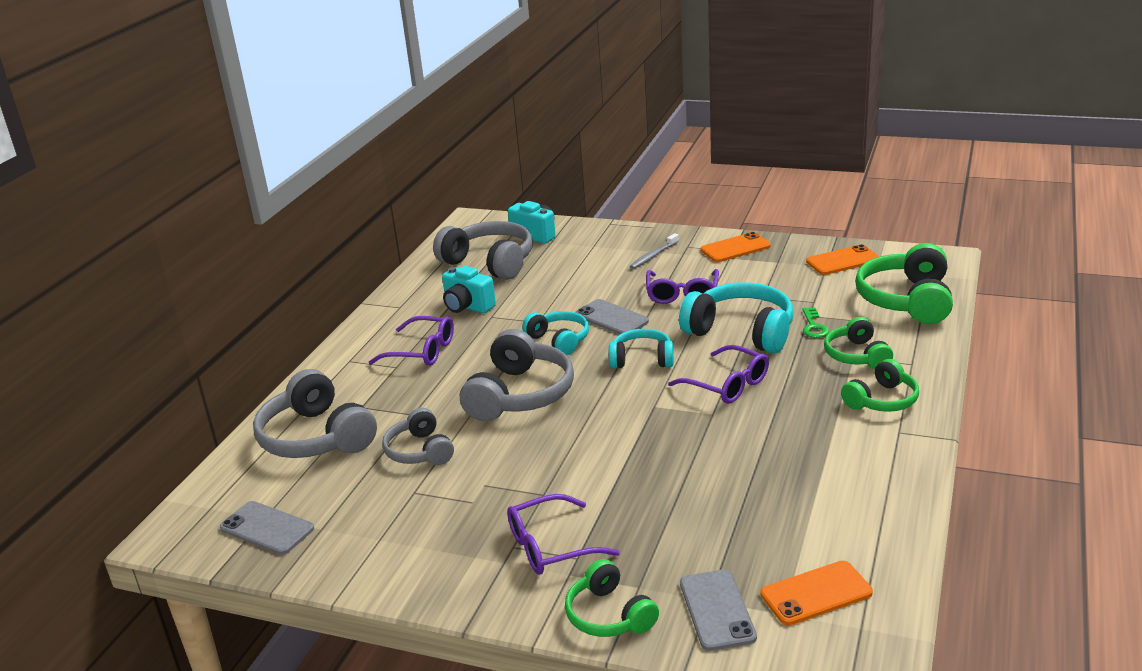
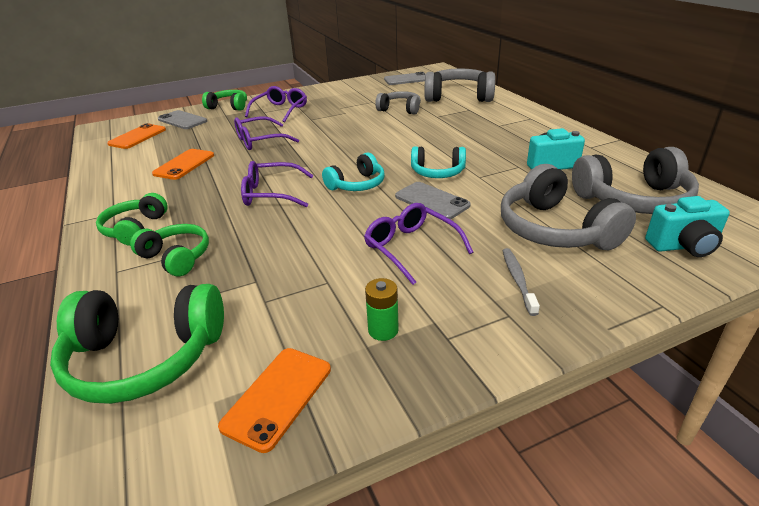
camera: 135 degrees right, 5 degrees up
(422, 351) = (505, 135): purple glasses -> purple glasses (260, 141)
(520, 395) = (399, 141): grey headphones -> grey headphones (555, 229)
(611, 318) = (431, 201): grey phone -> grey phone turned 45 degrees clockwise
(735, 248) = (449, 344): orange phone -> orange phone (184, 164)
(741, 332) = (306, 235): turquoise headphones -> none
(760, 264) = (383, 330): none -> green battery
(814, 326) = (240, 269): green key -> none
(907, 300) = (145, 357): green headphones -> green headphones turned 120 degrees clockwise

